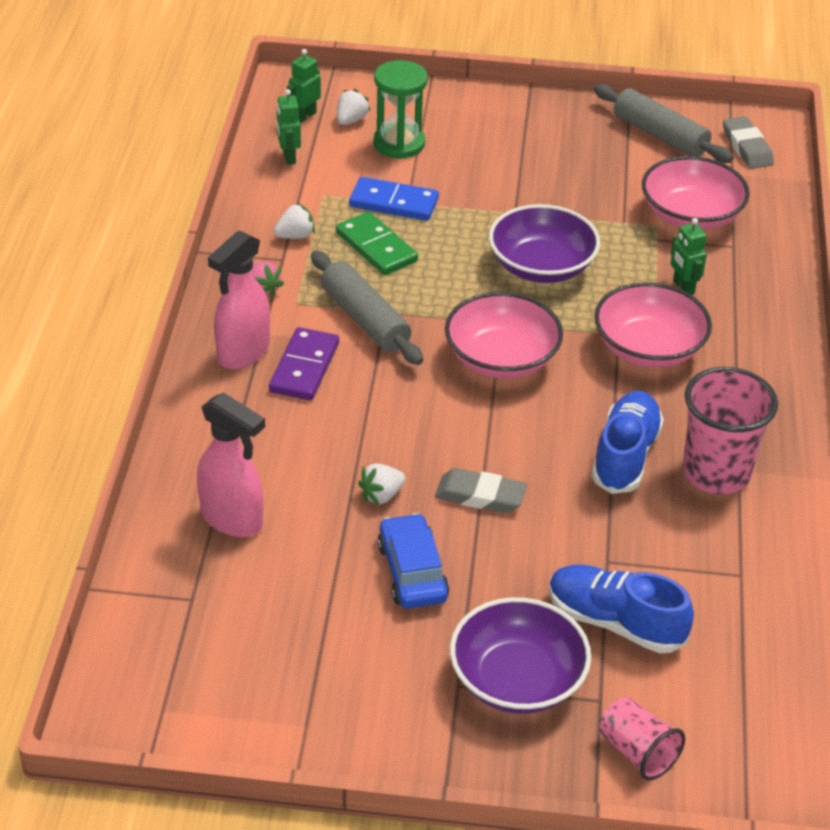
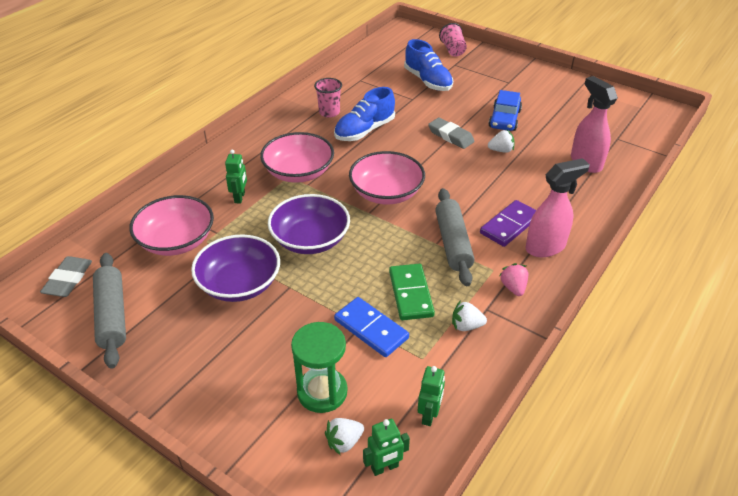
camera: 150 degrees left, 0 degrees up
(517, 680) = (483, 77): purple bowl -> purple bowl (239, 284)
(716, 473) = (329, 112): pink cup -> pink cup, size x0.58

